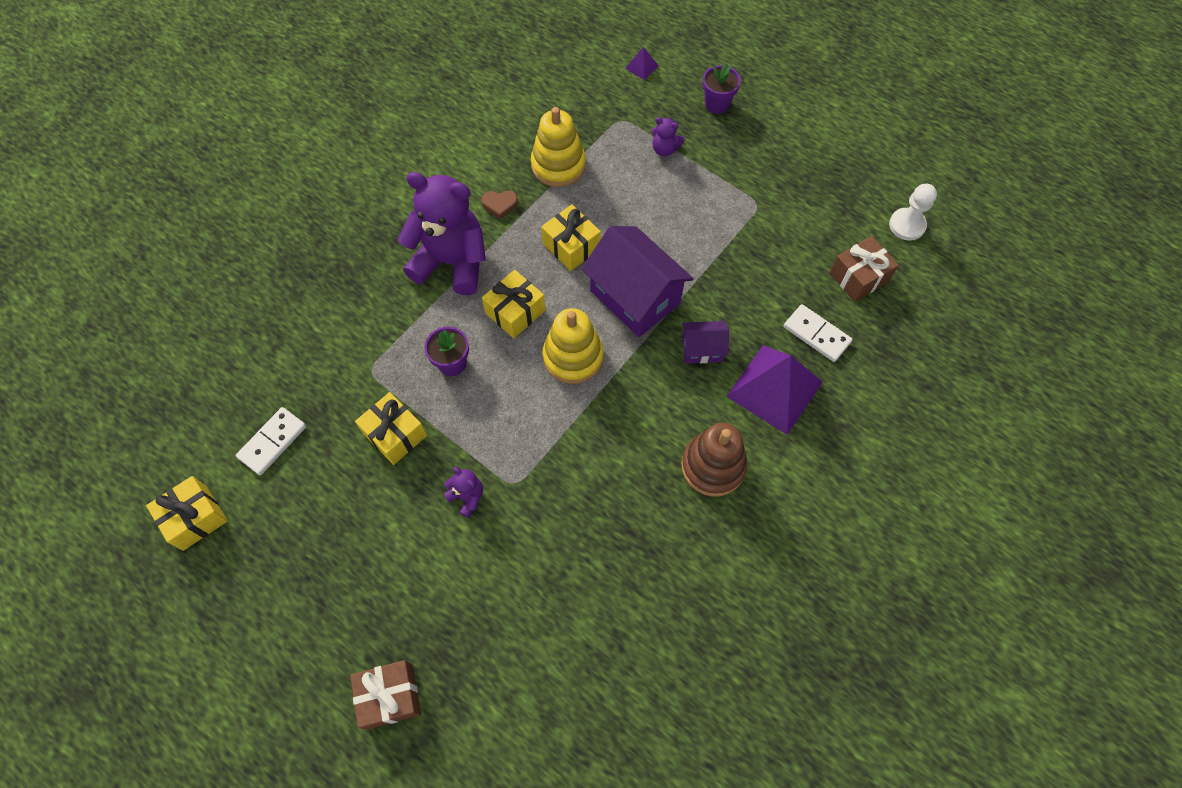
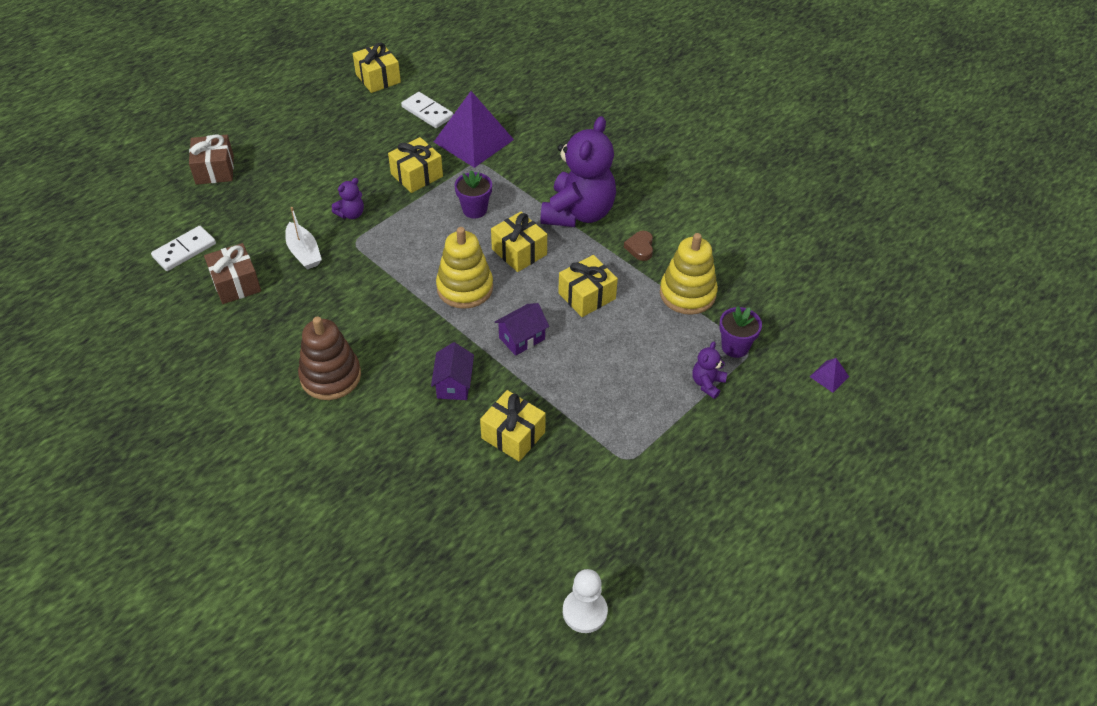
camera: 95 degrees right, 15 degrees down
(536, 537) = (304, 252): none -> white boat
(634, 297) = (522, 338): purple house -> purple house, size x0.51
(717, 104) = (775, 441): purple flower pot -> purple flower pot (735, 347)
(751, 292) = (513, 435): none -> yellow gift
(774, 389) = (397, 437): purple pyramid -> purple pyramid (473, 140)
(816, 334) = (452, 486): white domino -> white domino (184, 250)
(858, 277) = (517, 542): brown gift -> brown gift (236, 284)

